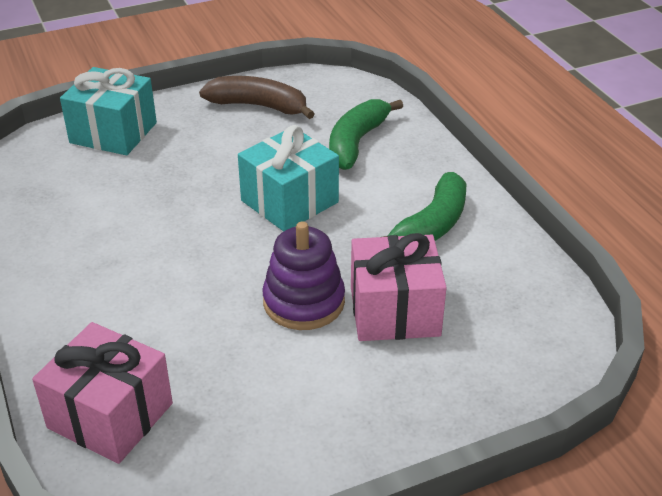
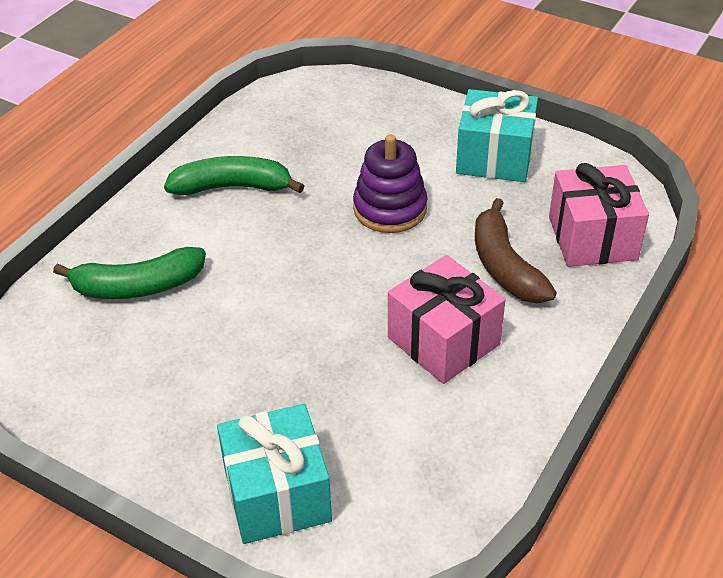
camera: 125 degrees left, 5 degrees up
(259, 106) = (120, 399): brown banana -> brown banana (504, 266)
(289, 201) = (274, 281): turquoise gift -> turquoise gift (494, 158)
(394, 311) = (352, 163): pink gift -> pink gift (443, 341)

